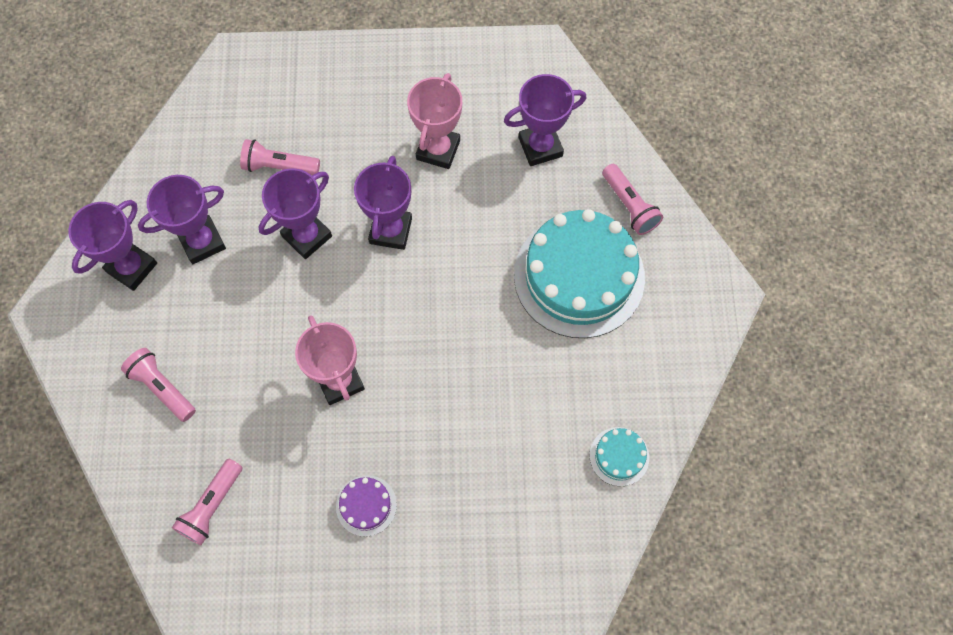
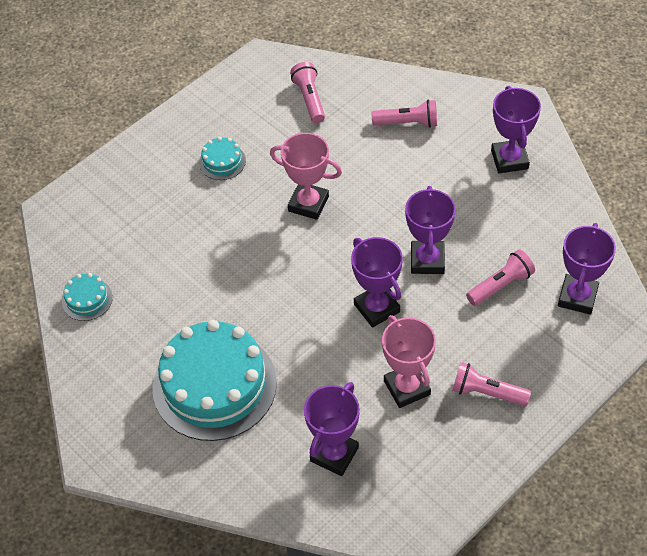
camera: 140 degrees right, 15 degrees down
(202, 242) = (487, 205): purple trophy -> purple trophy (577, 297)
(366, 505) = (222, 161): purple cake -> turquoise cake
(629, 206) = (223, 466): pink flashlight -> pink flashlight (486, 393)

